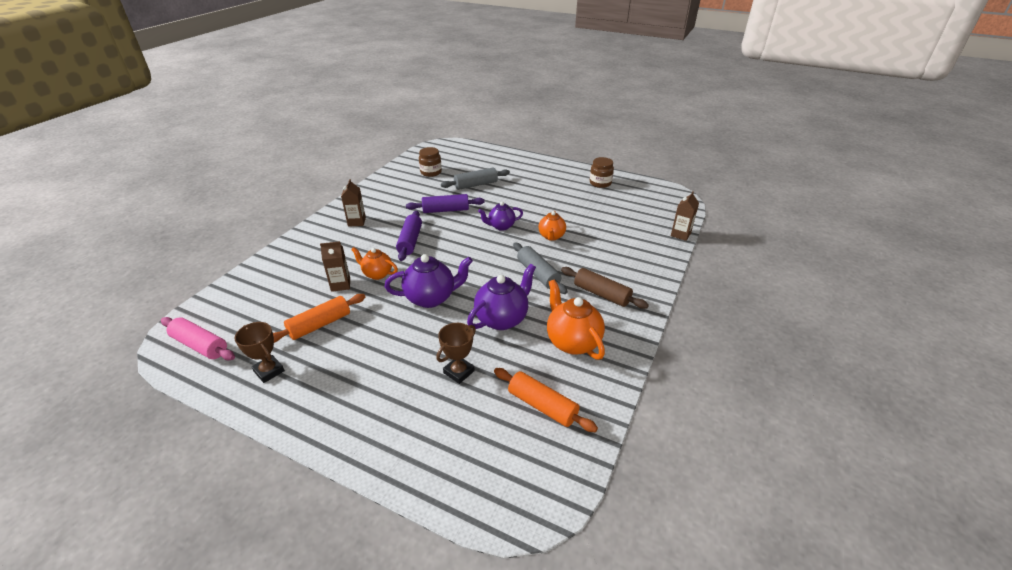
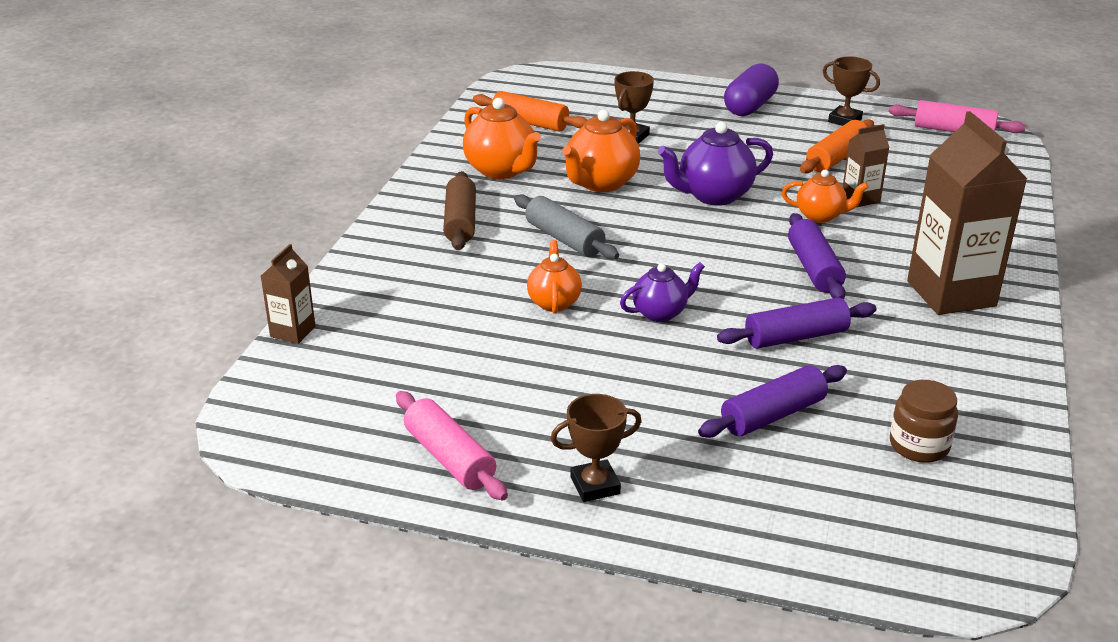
camera: 170 degrees right, 5 degrees down
(331, 405) = (750, 106): none -> purple capsule
(356, 222) = (951, 293): brown carton -> brown carton, size x2.06
(476, 185) = (773, 415): grey rolling pin -> purple rolling pin
(502, 319) = (600, 183): purple teapot -> orange teapot
(549, 172) = (595, 485): none -> brown trophy
(600, 183) = (450, 458): brown jar -> pink rolling pin
(601, 294) = (460, 222): brown rolling pin -> brown rolling pin turned 60 degrees clockwise

